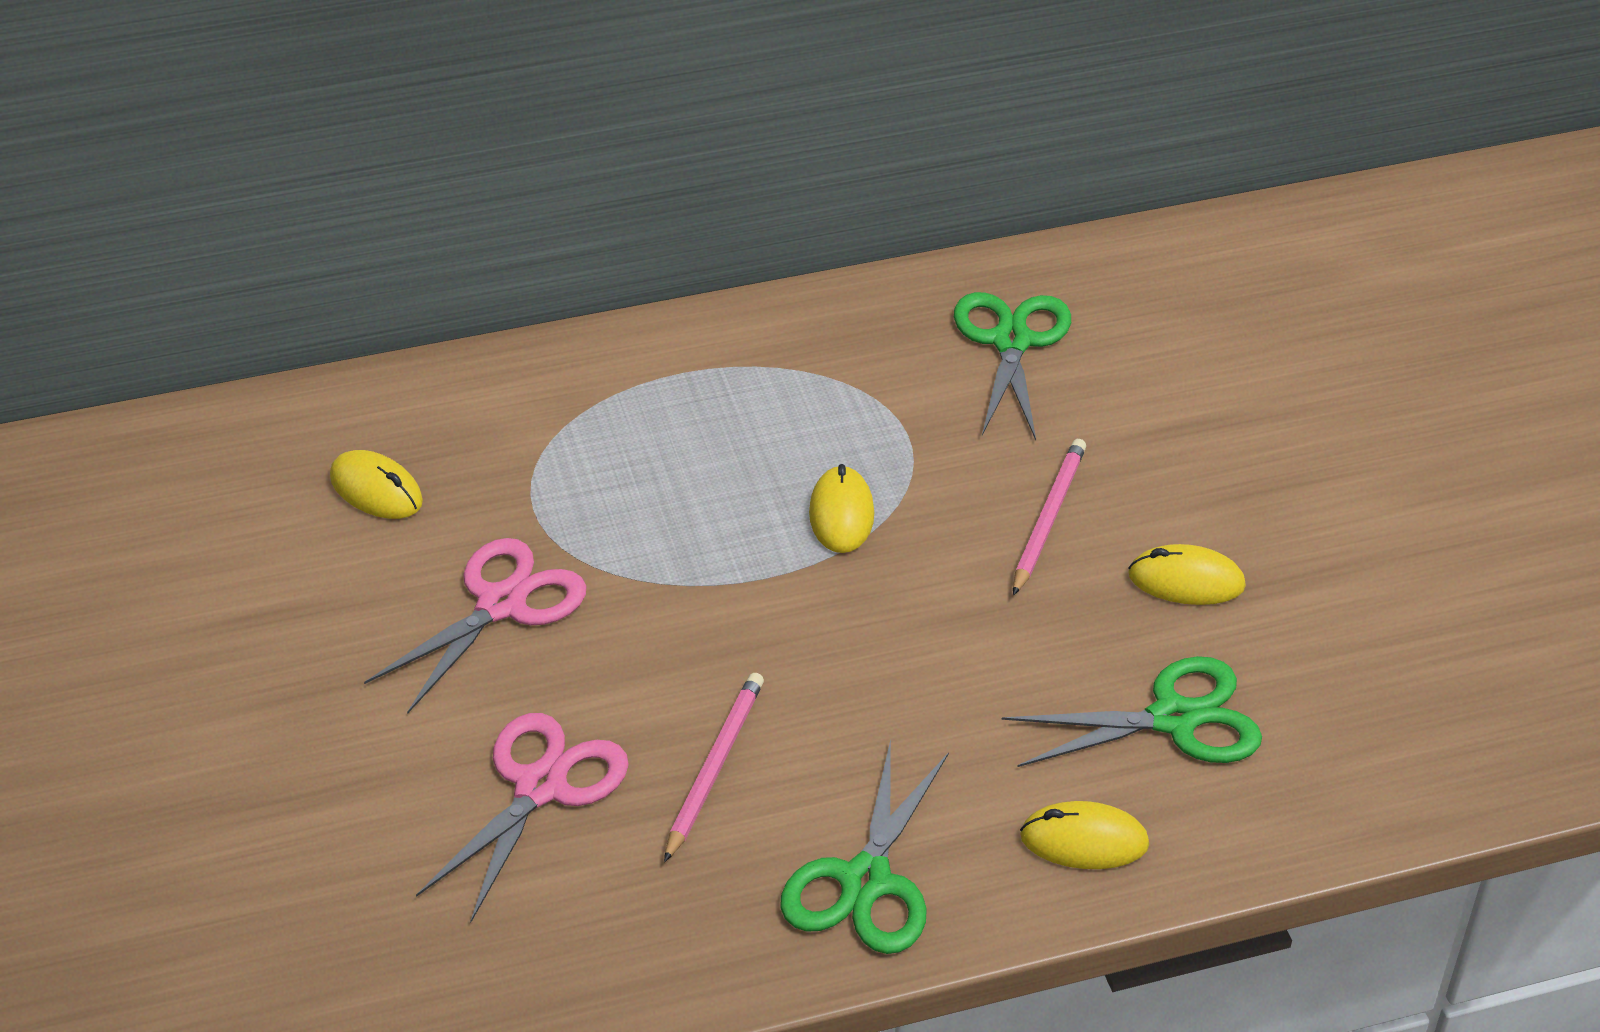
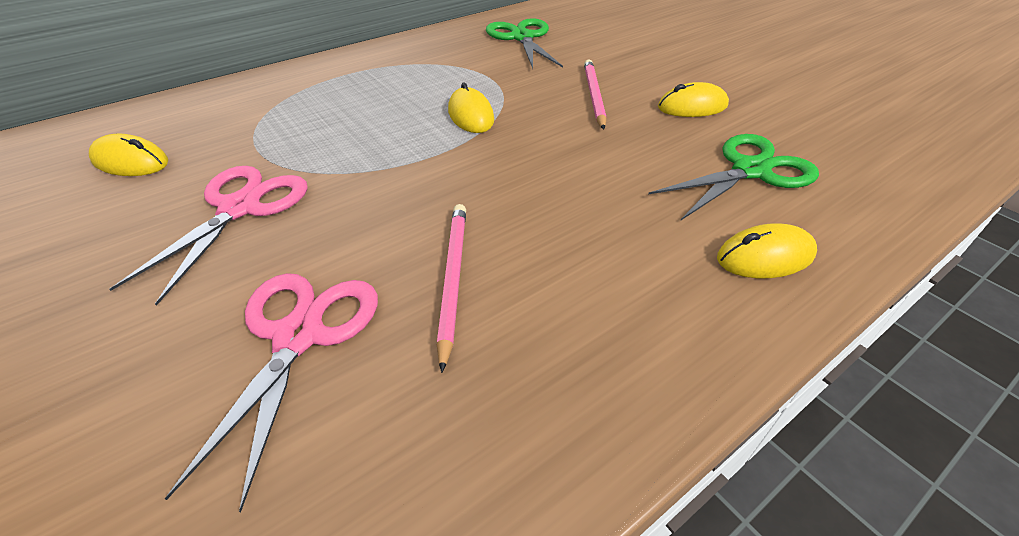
camera: 20 degrees left, 0 degrees up
(865, 881) = (628, 336): green scissors -> none

